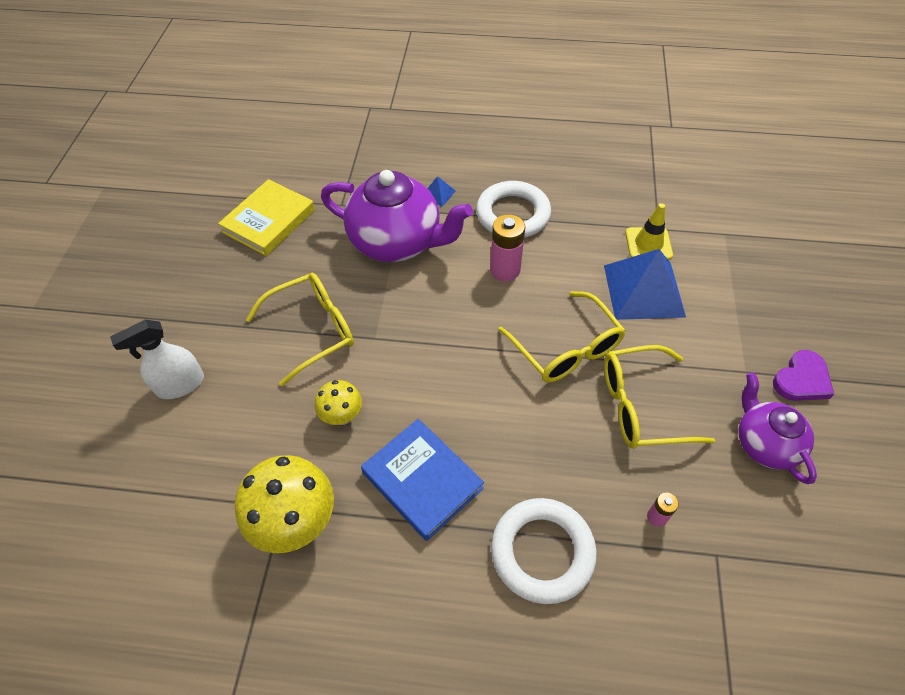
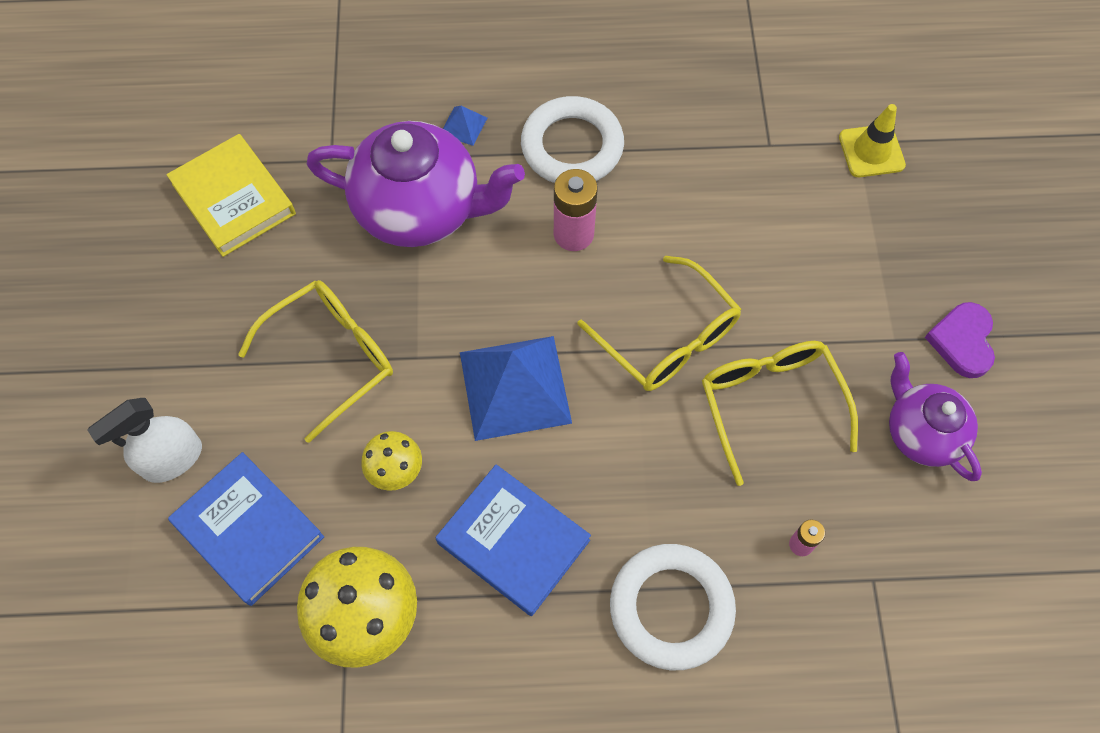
camera: 10 degrees left, 10 degrees up
(222, 443) = (249, 530): none -> blue book
(269, 221) = (234, 199): yellow book -> yellow book turned 60 degrees counterclockwise
(641, 406) = (770, 404): yellow glasses -> yellow glasses turned 90 degrees clockwise
(643, 290) = (758, 241): blue pyramid -> blue pyramid (515, 387)
(648, 244) = (758, 170): yellow traffic cone -> yellow traffic cone (871, 151)
(802, 380) = (962, 341): purple heart -> purple heart turned 150 degrees clockwise

